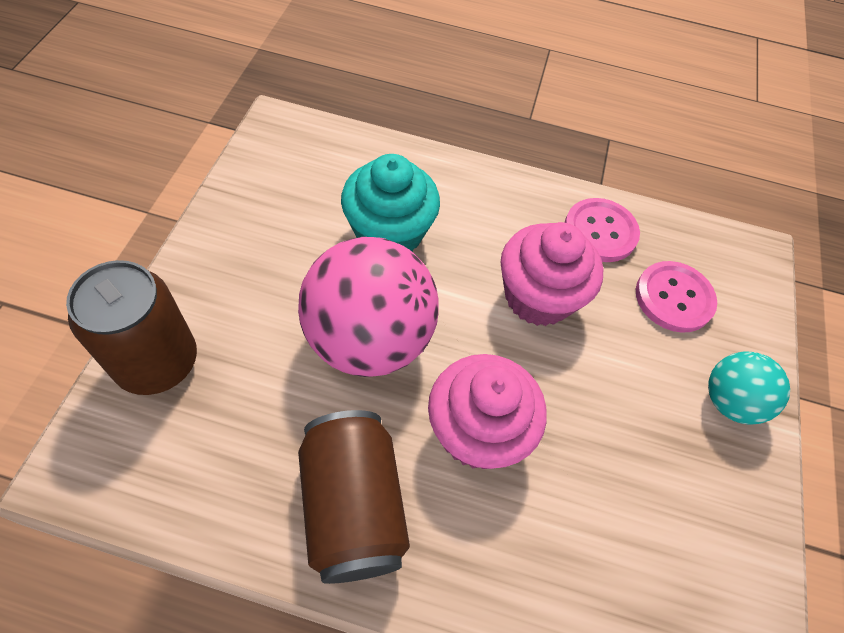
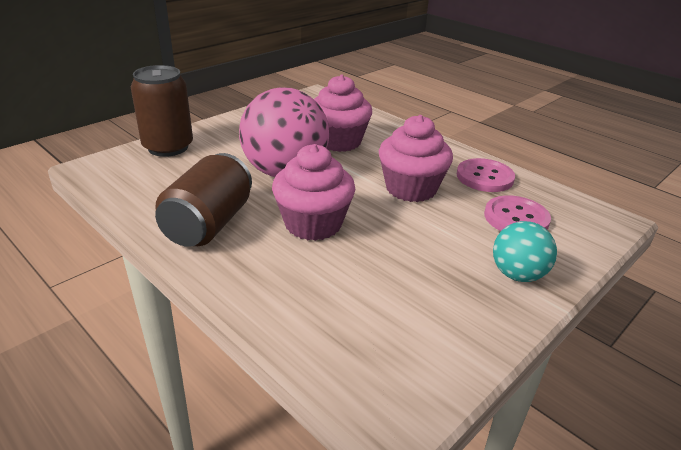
camera: 35 degrees right, 25 degrees down
(389, 233) = (339, 141): turquoise cupcake -> pink cupcake

